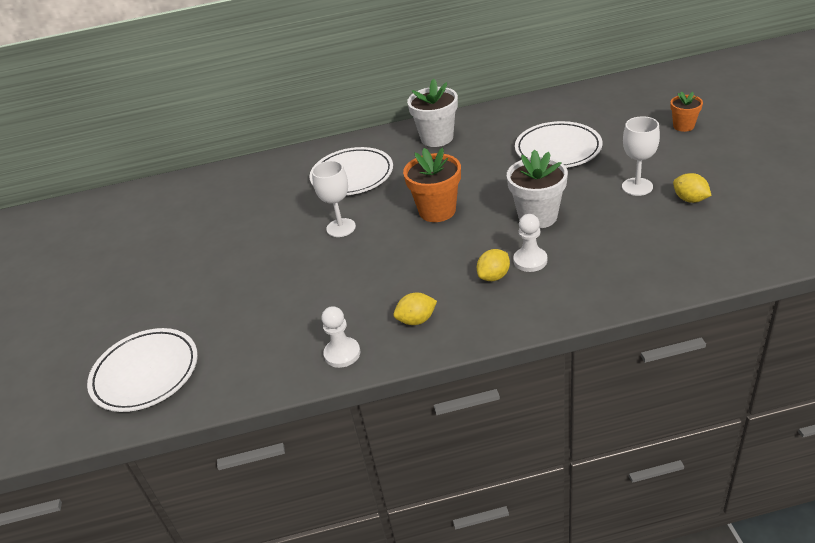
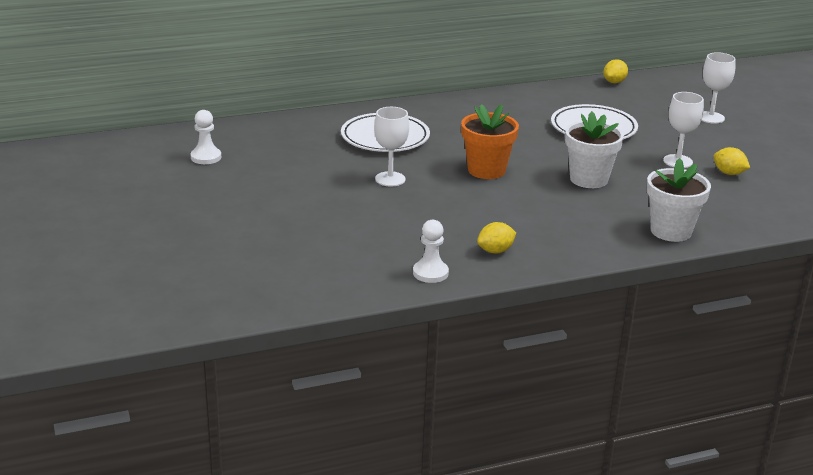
camera: 15 degrees left, 10 degrees down
(145, 373) = (229, 283): white plate -> none
(437, 138) = (465, 112): white flower pot -> white flower pot (671, 231)
(494, 276) = (560, 222): yellow lemon -> yellow lemon (614, 82)
(530, 260) = (591, 211): white pawn -> white pawn (206, 157)
(683, 126) = (710, 117): orange flower pot -> white goblet

